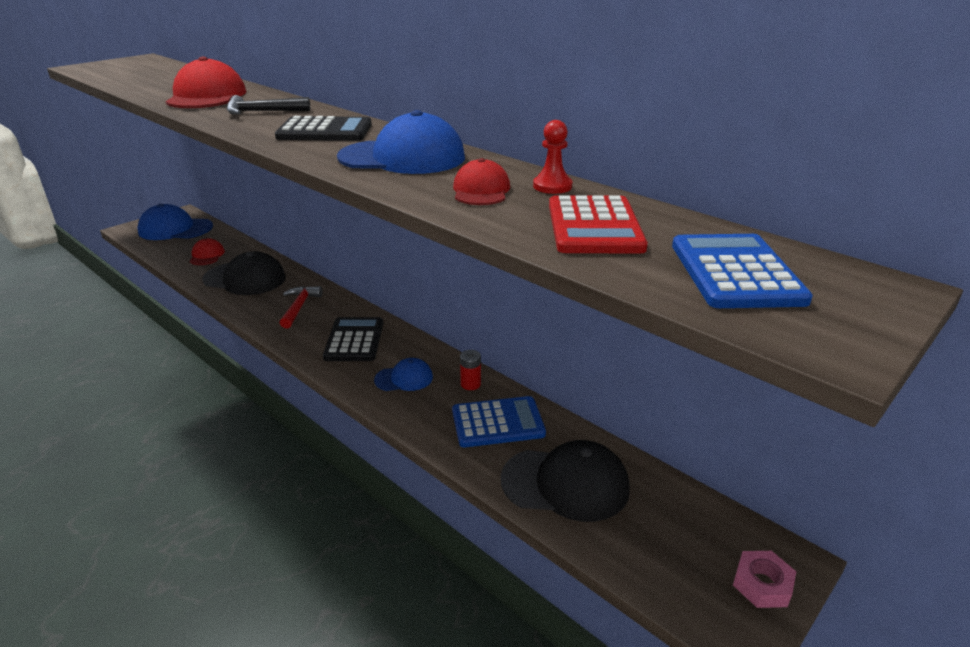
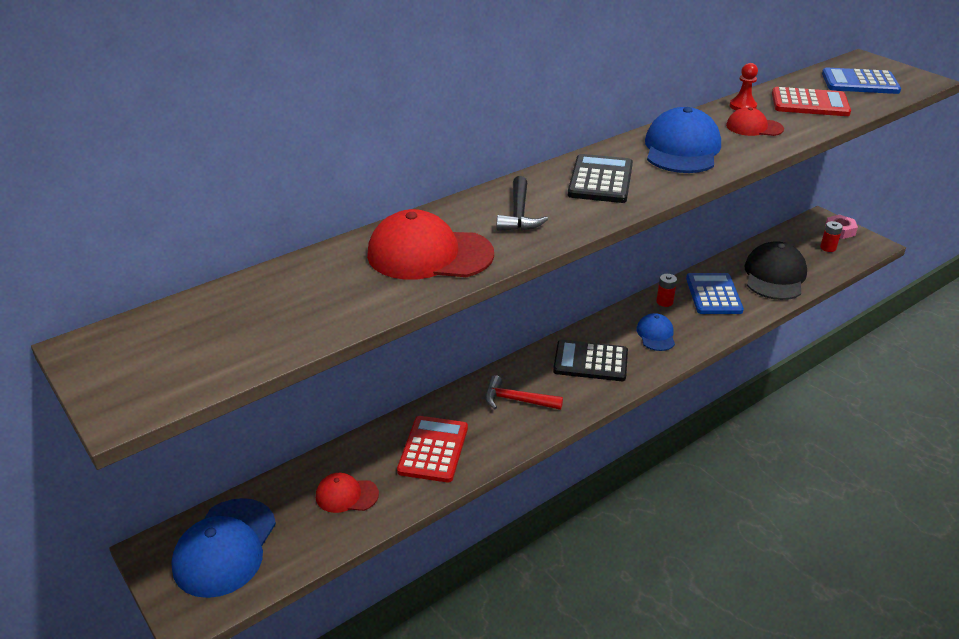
camera: 80 degrees left, 5 degrees up
(245, 279) = (433, 449): black cap -> red calculator
(686, 559) = (828, 248): none -> red battery

